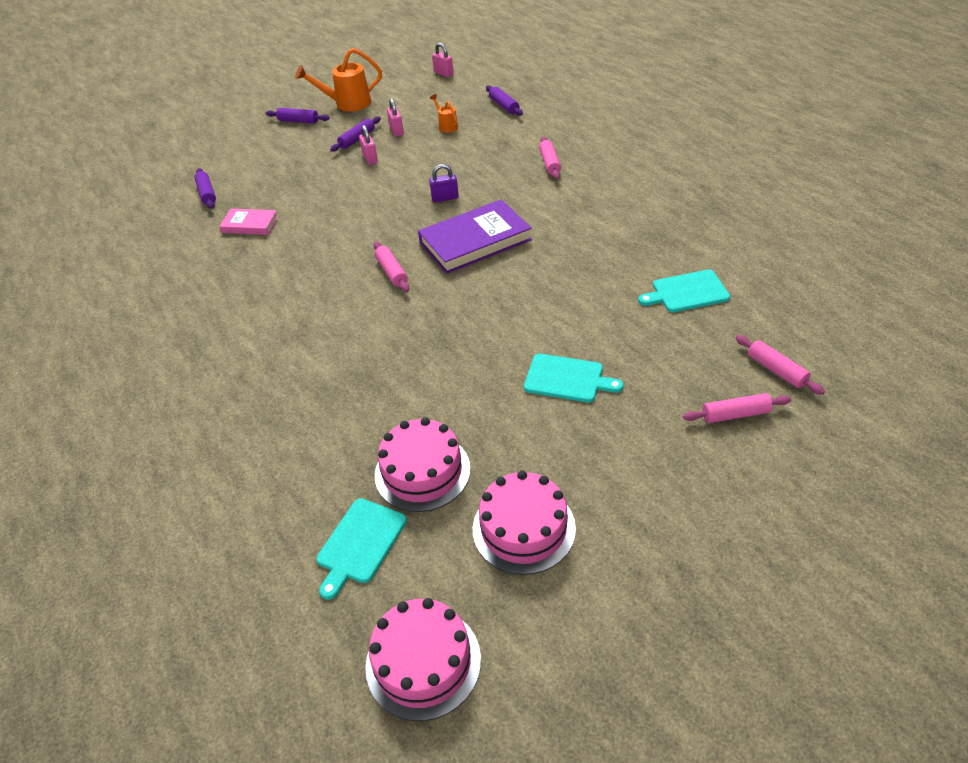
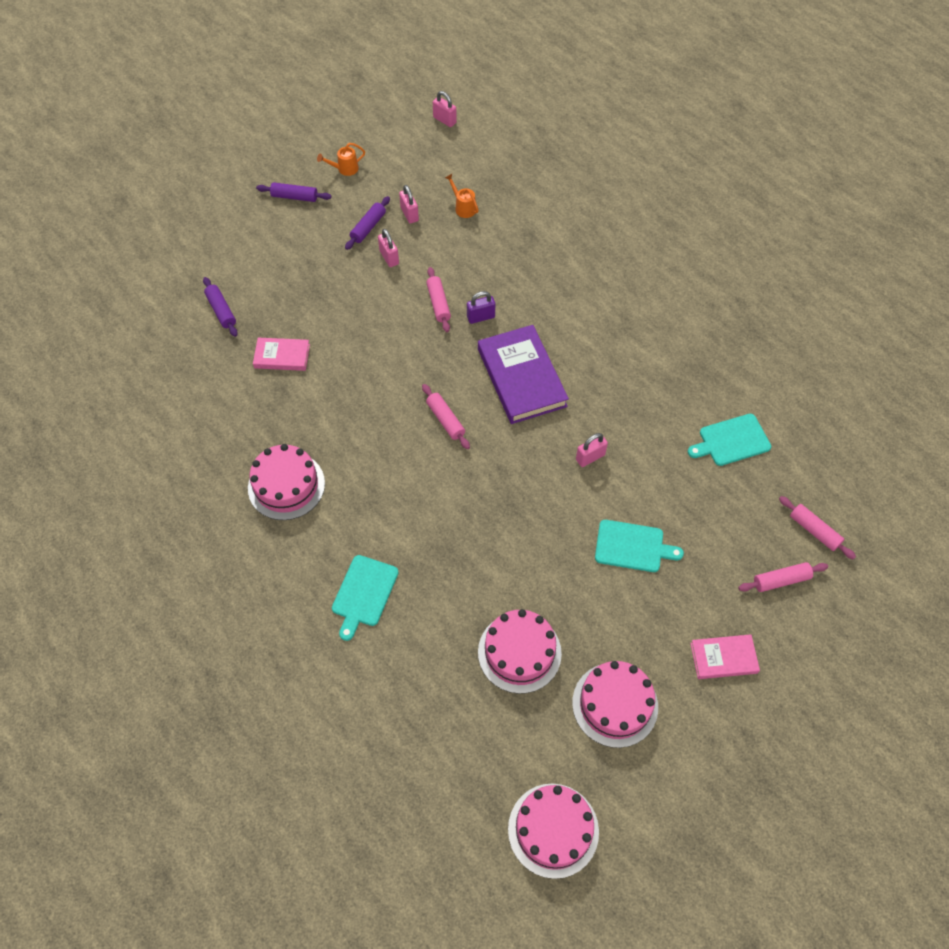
camera: 10 degrees left, 15 degrees up
(220, 320) = (286, 485): none -> pink cake
(348, 104) = (345, 169): orange watering can -> orange watering can, size x0.52
(360, 544) = (480, 727): turquoise cutting board -> turquoise cutting board (364, 593)
(475, 241) = (521, 377): purple book -> purple book turned 75 degrees counterclockwise
(504, 106) = (521, 176): purple rolling pin -> none
(533, 303) = (590, 457): none -> pink padlock
(549, 163) = (581, 266): pink rolling pin -> pink rolling pin (438, 303)
(661, 487) = (723, 658): none -> pink book

